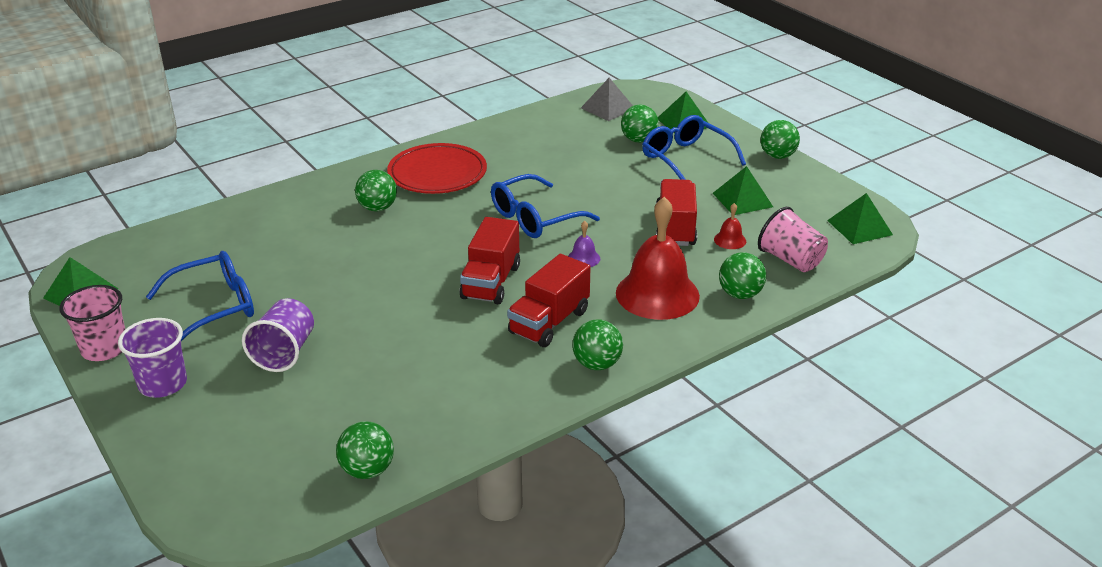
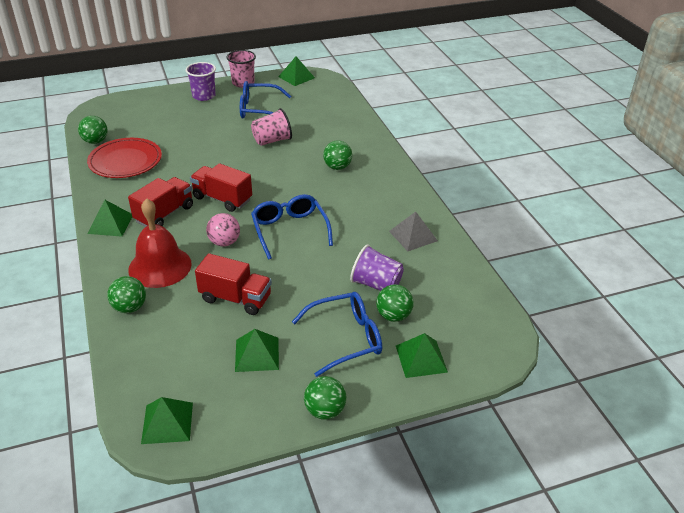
camera: 105 degrees right, 5 degrees up
(213, 307) = (259, 109): blue glasses -> blue glasses turned 105 degrees clockwise
(284, 352) = (204, 126): purple cup -> purple cup (376, 284)
(437, 173) = (375, 196): red plate -> red plate (125, 161)
(549, 322) = (164, 214): red truck -> red truck turned 75 degrees clockwise
(583, 258) = (224, 242): purple bell -> pink ball
(597, 364) = (110, 224): green ball -> green pyramid
(608, 108) = (466, 311): grey pyramid -> grey pyramid (413, 236)
(730, 240) = (201, 325): red bell -> none
(791, 260) = (151, 353): pink cup -> pink cup (272, 140)

